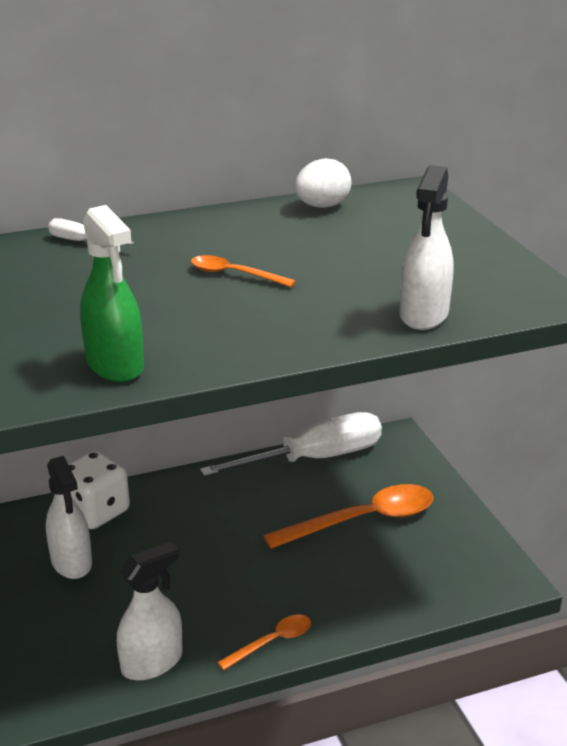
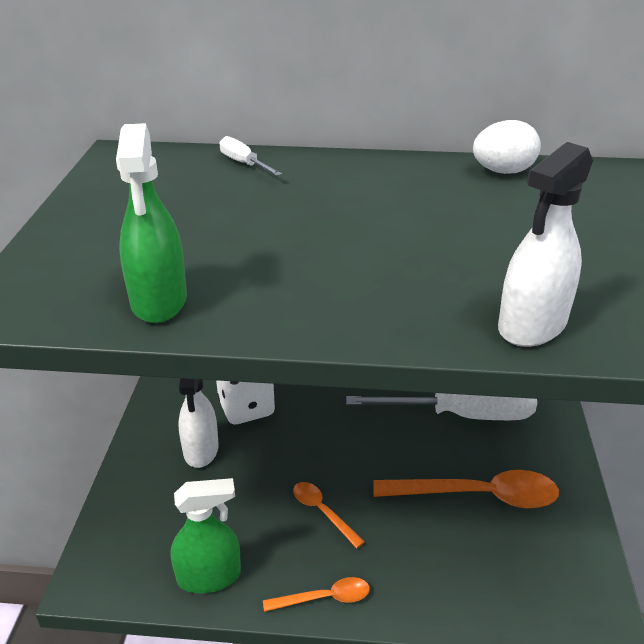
camera: 25 degrees right, 5 degrees up
(152, 662) = (209, 576): white spray bottle -> green spray bottle
(234, 274) = (356, 227): orange spoon -> orange spoon (322, 512)

